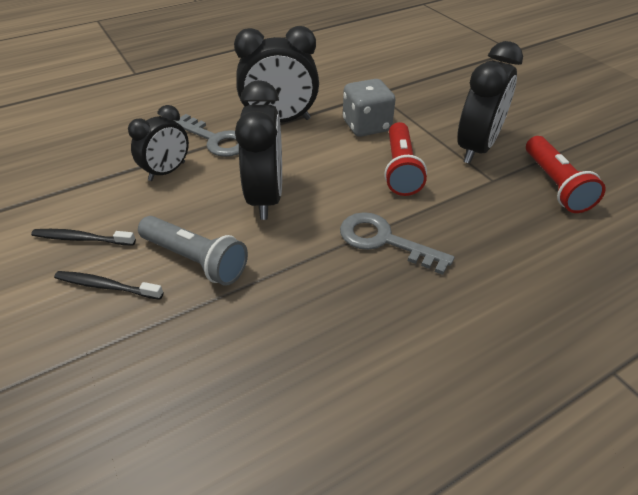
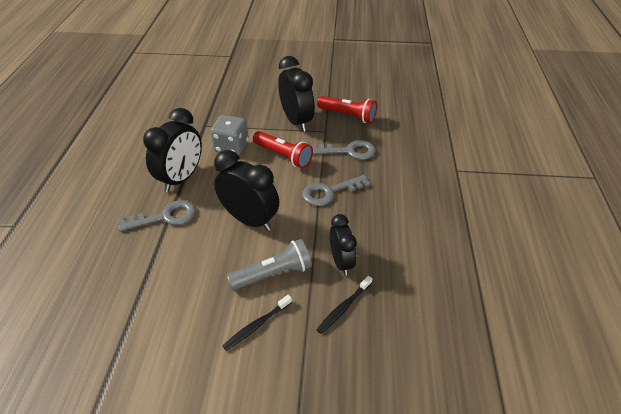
camera: 55 degrees left, 0 degrees up
(81, 239) = (197, 325): black toothbrush -> black toothbrush (343, 307)
(167, 171) = (172, 255): black clock -> black clock (341, 262)
(485, 220) = (349, 151): none -> grey key

